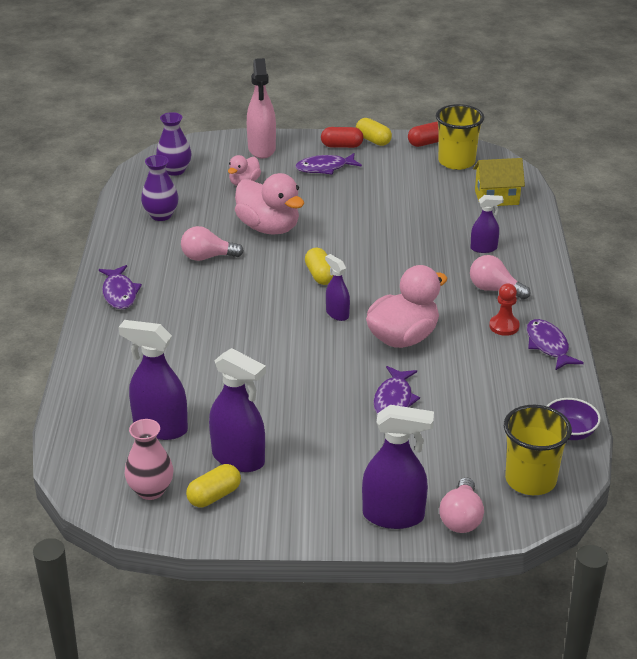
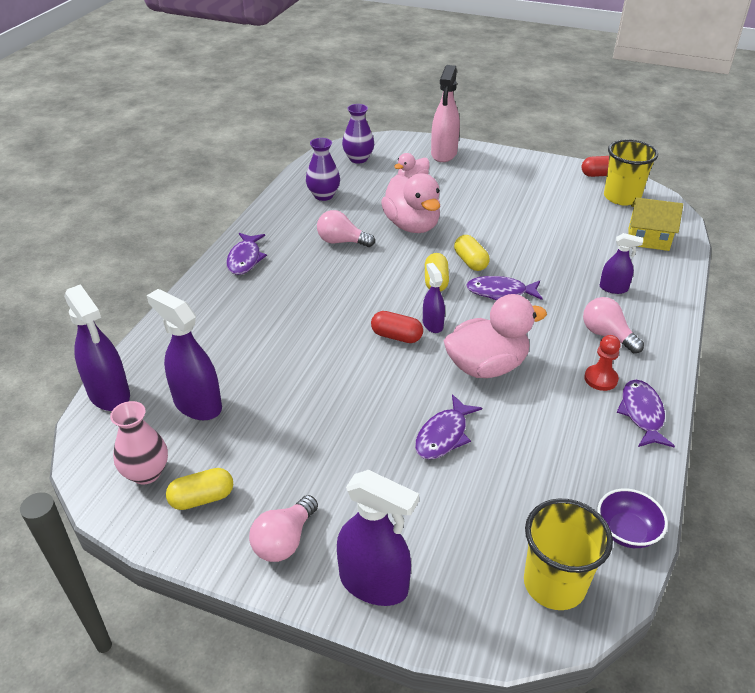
camera: 20 degrees right, 5 degrees up
(238, 458) = (251, 460): purple spray bottle -> purple spray bottle (109, 394)
(324, 168) = (492, 180): purple fish -> purple fish (500, 292)
(341, 146) = (517, 163): red capsule -> red capsule (396, 336)
(373, 140) = (549, 164): yellow capsule -> yellow capsule (470, 262)
(461, 518) = (449, 612): pink light bulb -> pink light bulb (284, 540)

